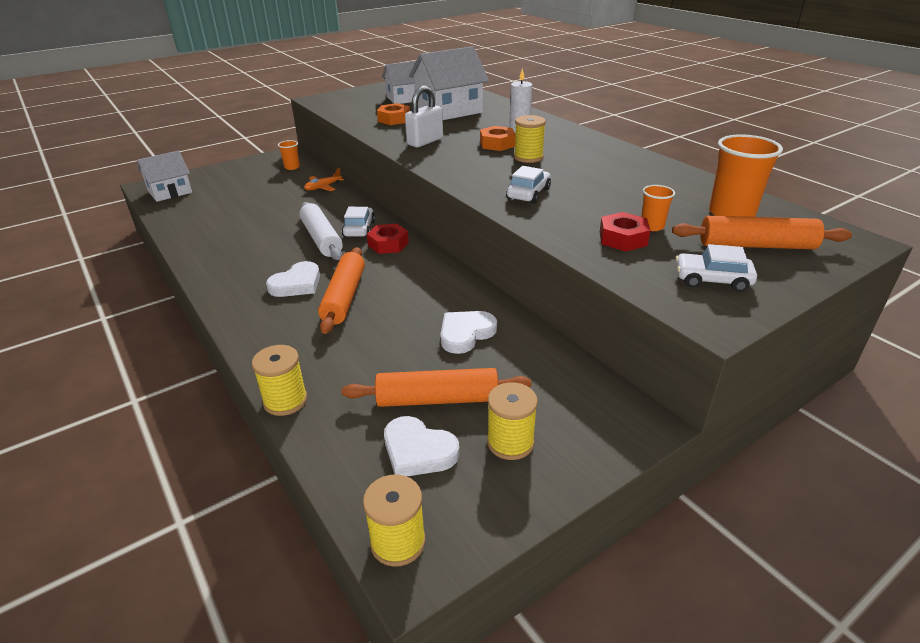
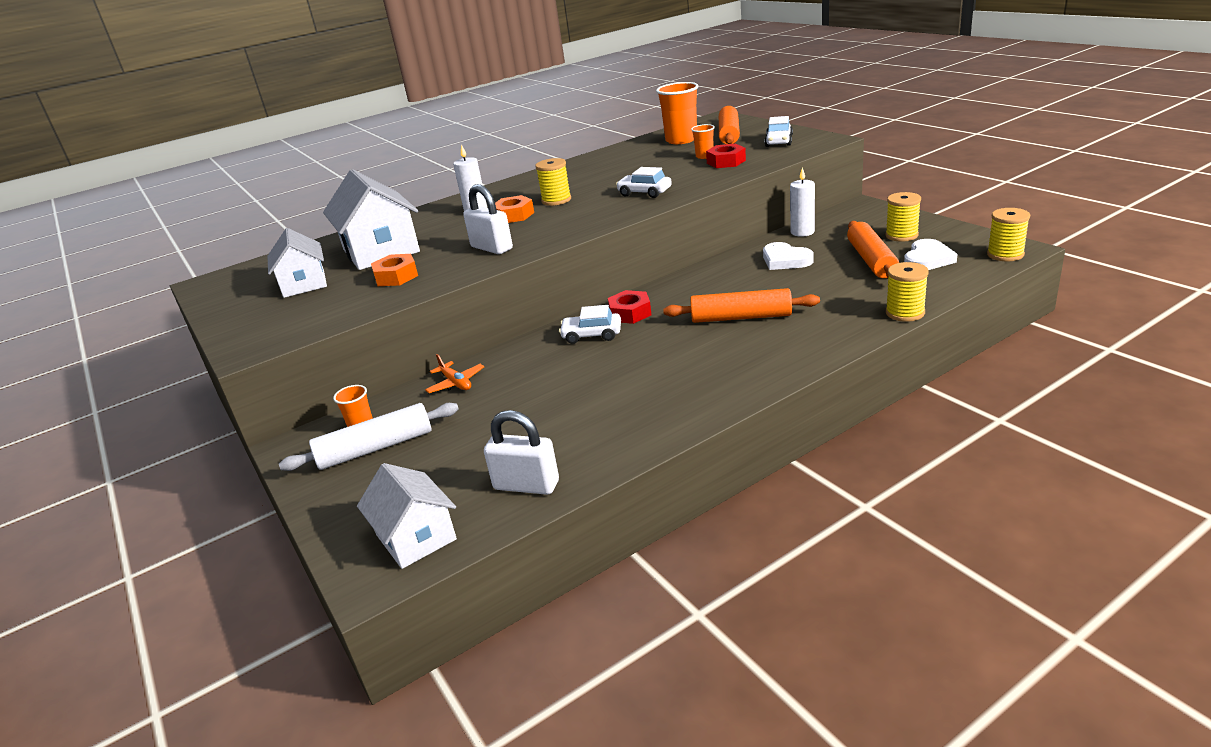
camera: 85 degrees left, 5 degrees down
(184, 216) = (526, 485): none -> white padlock
(297, 284) = (719, 347): white heart -> none
(321, 239) = (614, 353): white rolling pin -> white rolling pin (375, 448)
(549, 354) = (802, 232): none -> white candle

